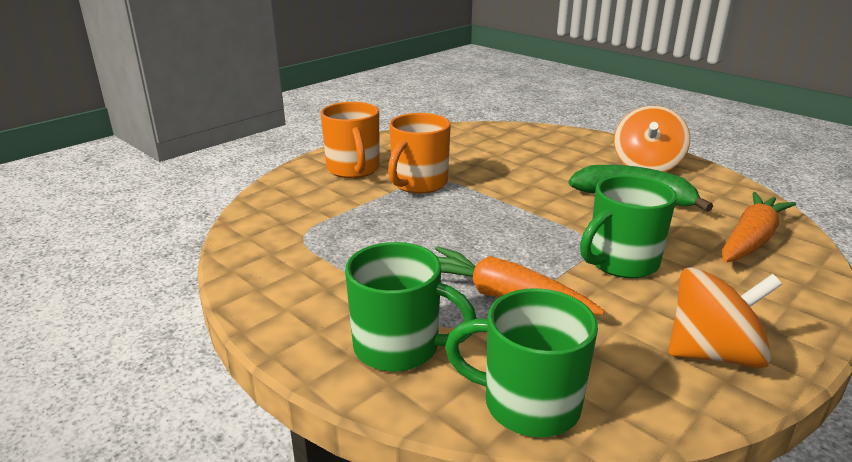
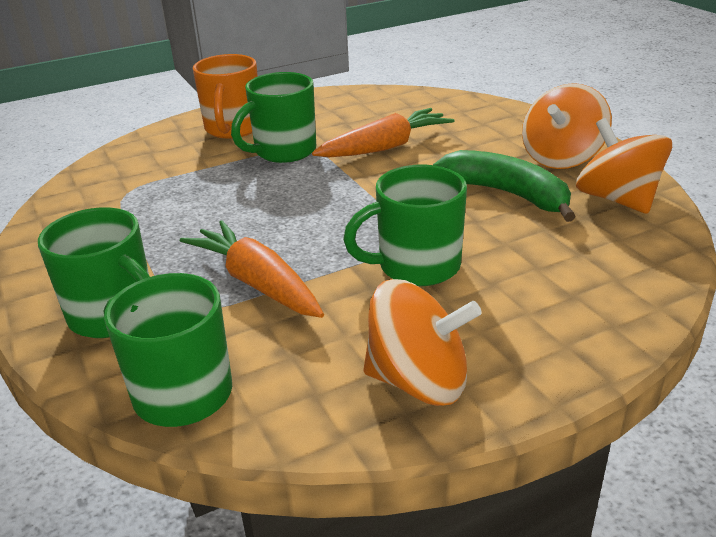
camera: 20 degrees right, 5 degrees up
(418, 184) = (283, 151): orange mug -> green mug
(716, 192) = (617, 199): none -> orange spinning top
(751, 239) = (601, 263): orange carrot -> orange carrot (386, 147)

